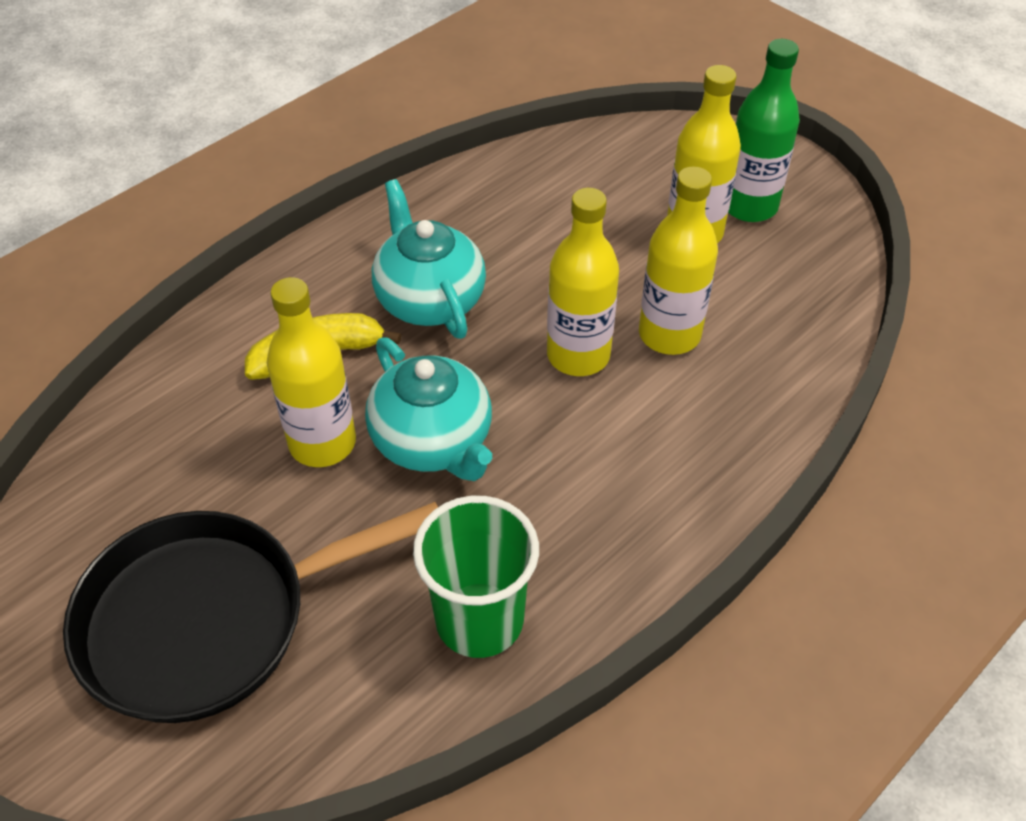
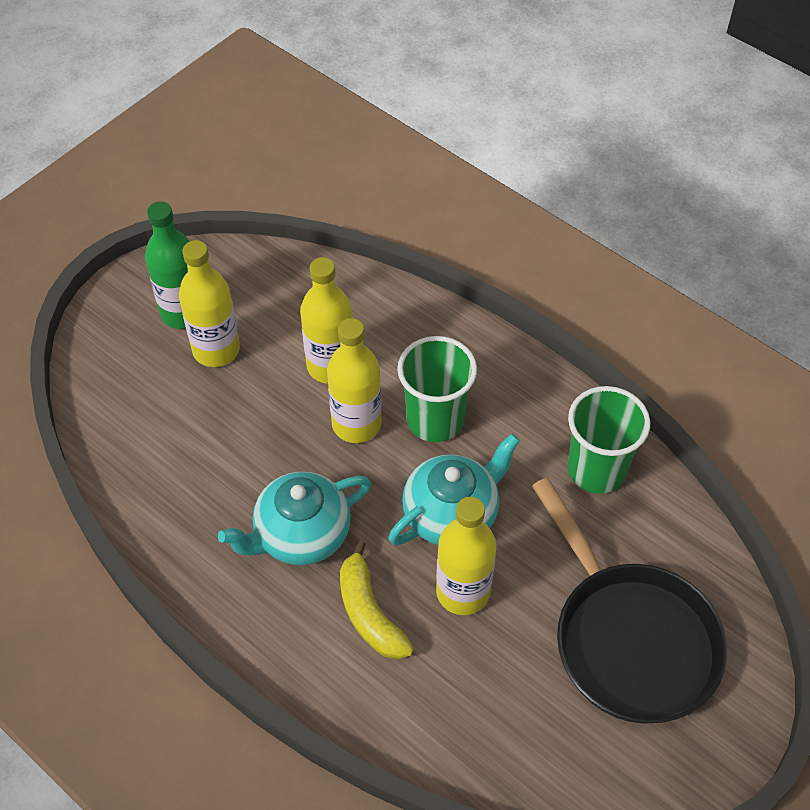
camera: 95 degrees left, 5 degrees up
(580, 436) = (435, 419): none -> green cup

